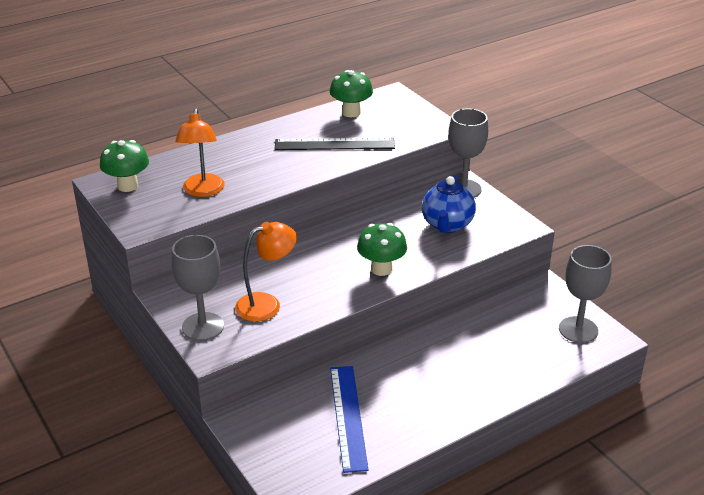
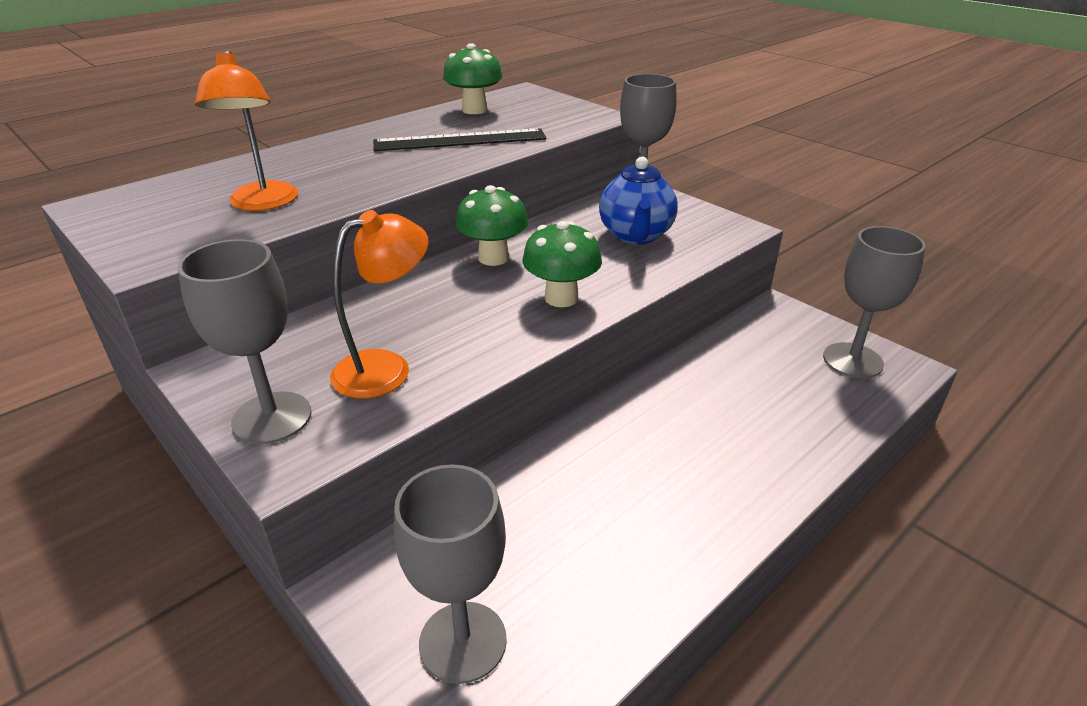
camera: 10 degrees left, 0 degrees up
(128, 186) = (136, 206): green mushroom -> green mushroom (493, 258)
(290, 453) = (463, 641): none -> grey goblet
(348, 417) = (555, 548): blue ruler -> none

